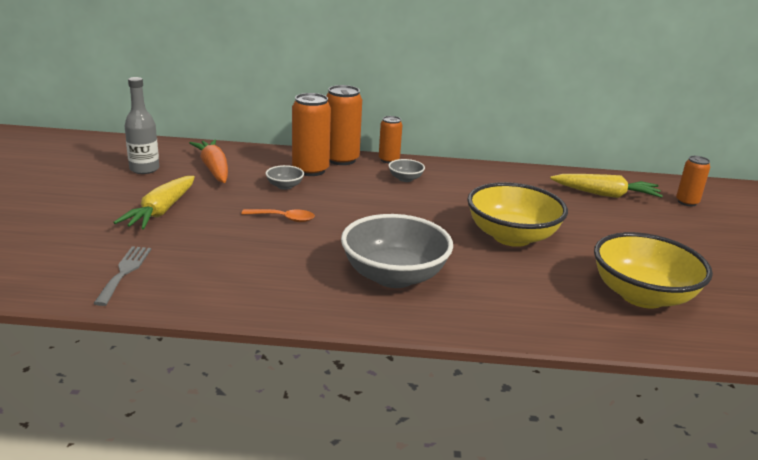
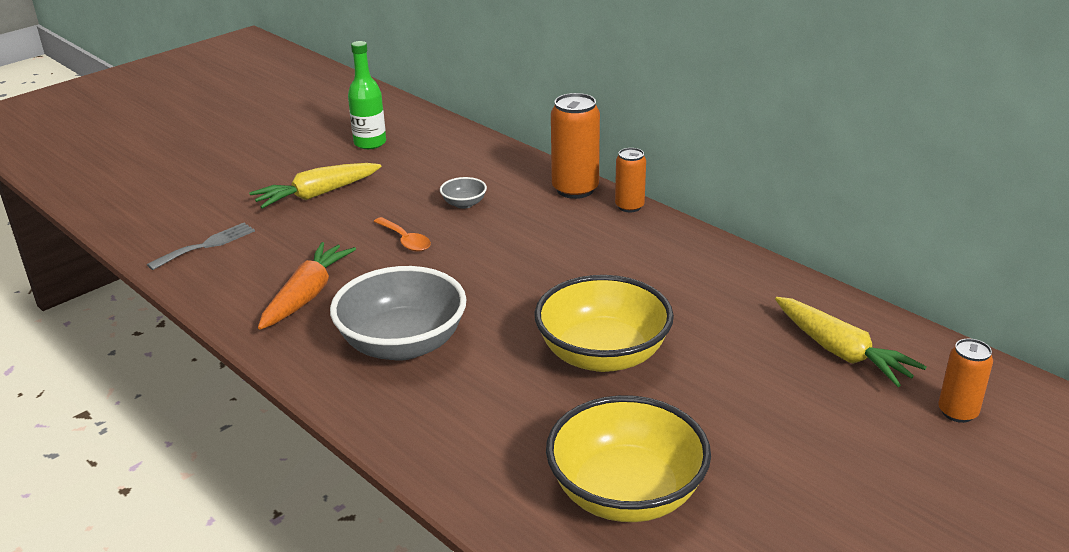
camera: 45 degrees right, 5 degrees up
(144, 169) = (370, 143): grey bottle -> green bottle
(214, 169) = (429, 161): orange carrot -> orange carrot (307, 295)
(310, 170) = (520, 192): orange can -> none
(405, 179) = (606, 237): grey bowl -> none

